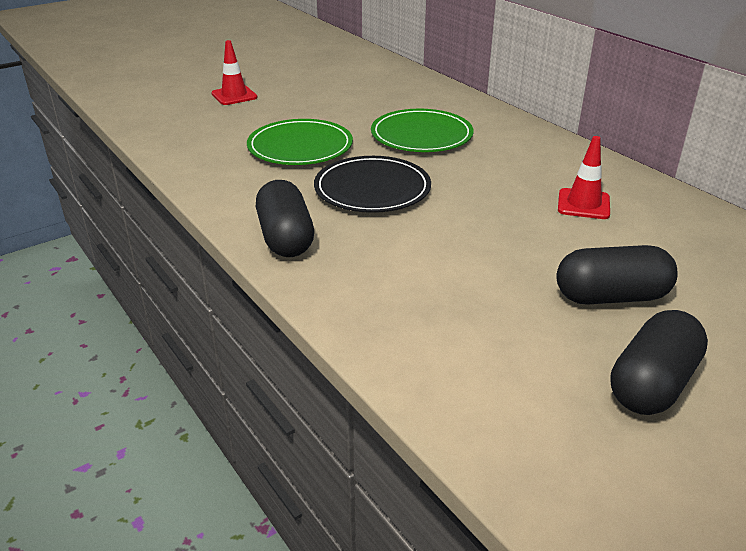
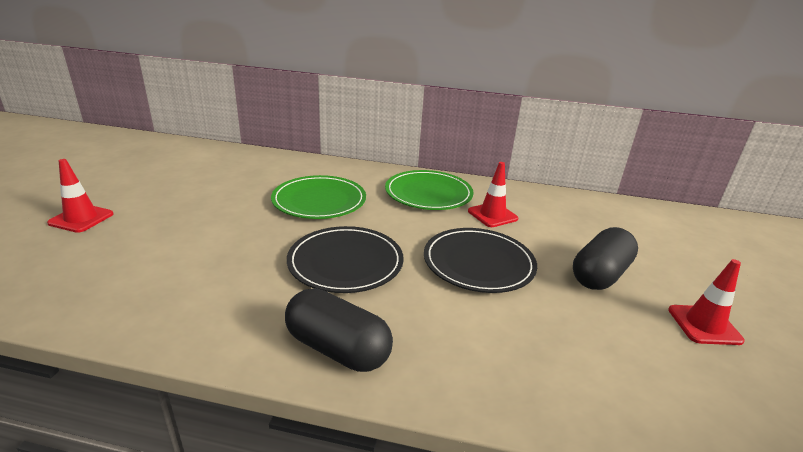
camera: 45 degrees left, 5 degrees down
(300, 147) = (226, 248): green plate -> green plate (428, 193)
(491, 235) = (478, 263): none -> black plate
(652, 384) = (704, 325): black capsule -> red traffic cone

